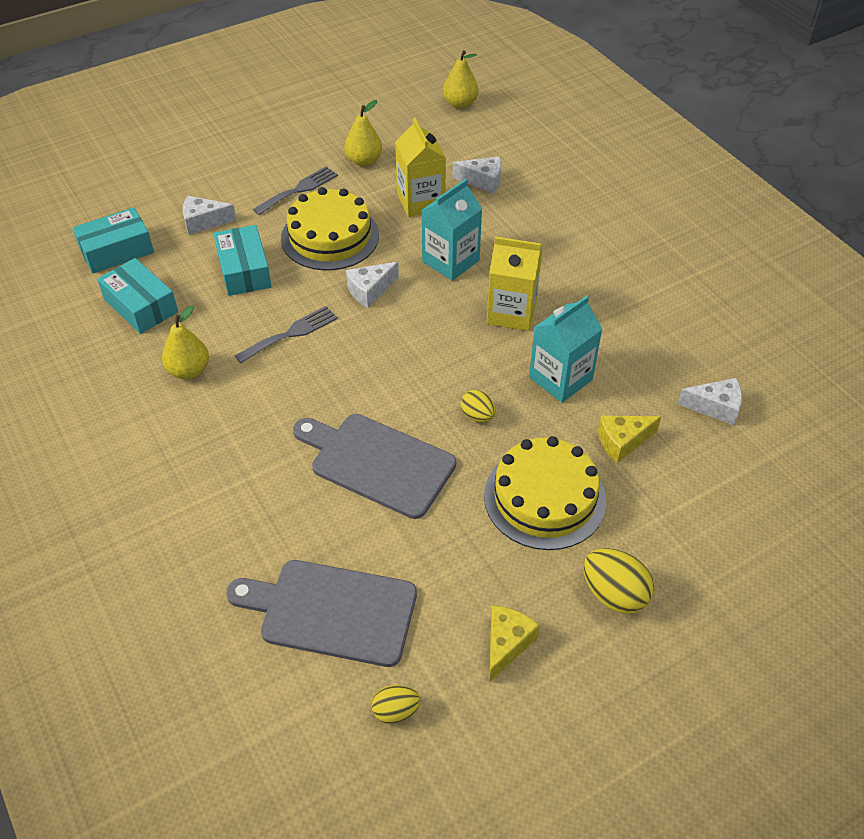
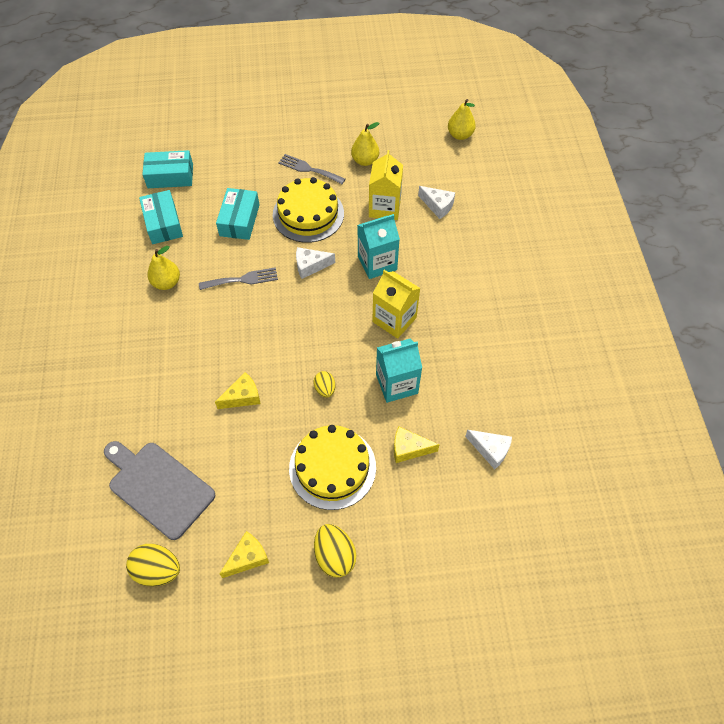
camera: 25 degrees right, 10 degrees up
(204, 222) = (234, 173): white cheese -> none
(299, 190) = (309, 169): grey fork -> grey fork turned 135 degrees counterclockwise
(377, 463) = (243, 397): grey cutting board -> yellow cheese
(395, 711) = (158, 570): yellow egg -> yellow egg, size x1.65

